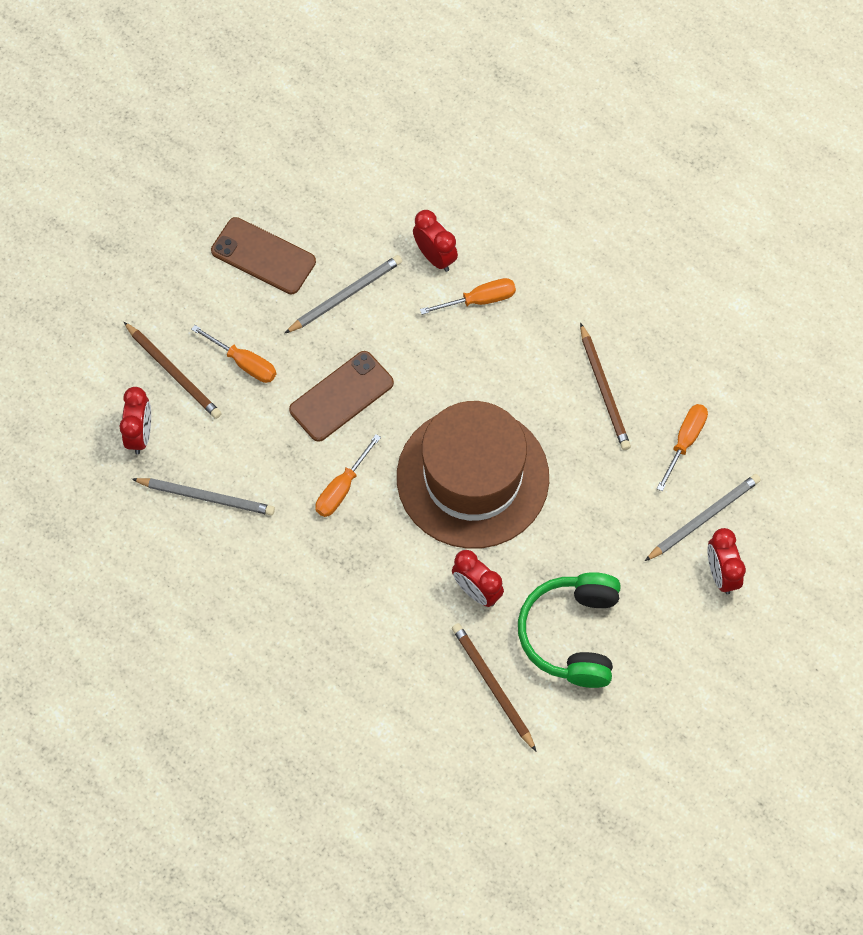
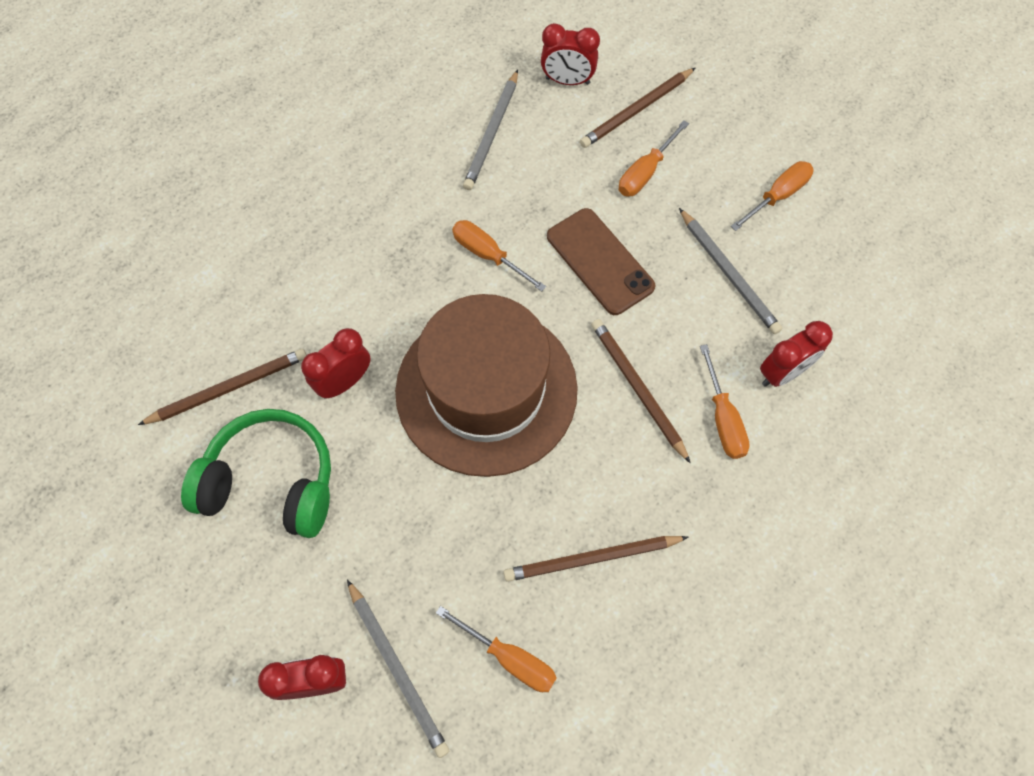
camera: 95 degrees right, 0 degrees up
(263, 256) = (777, 196): brown phone -> orange screwdriver
(460, 363) = (637, 388): none -> brown pencil

